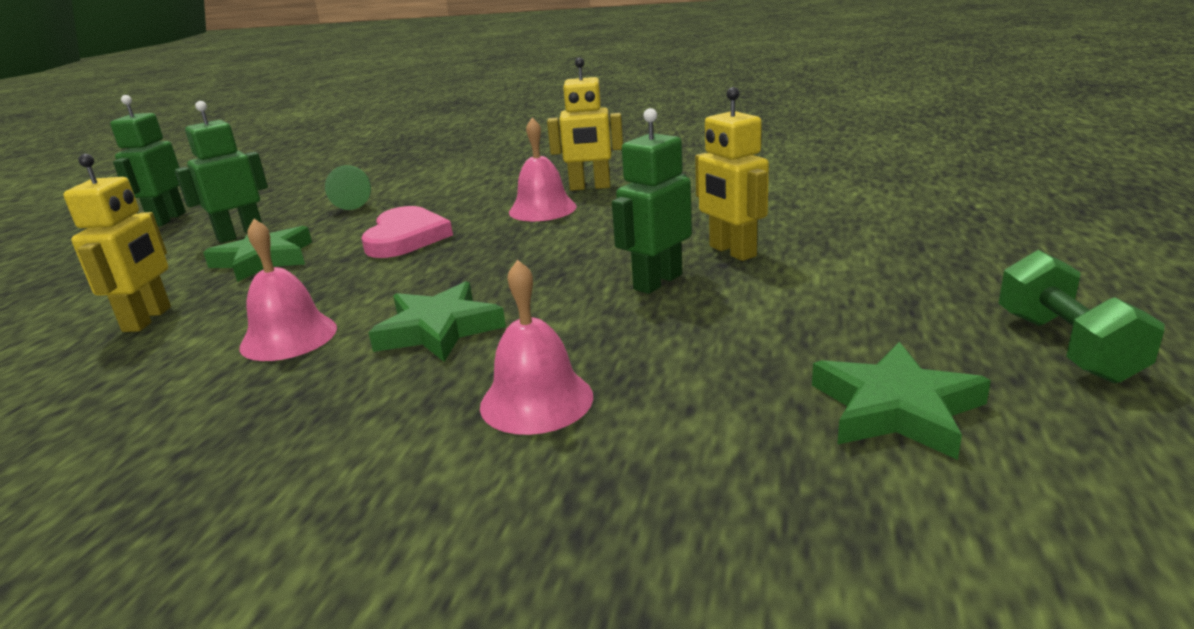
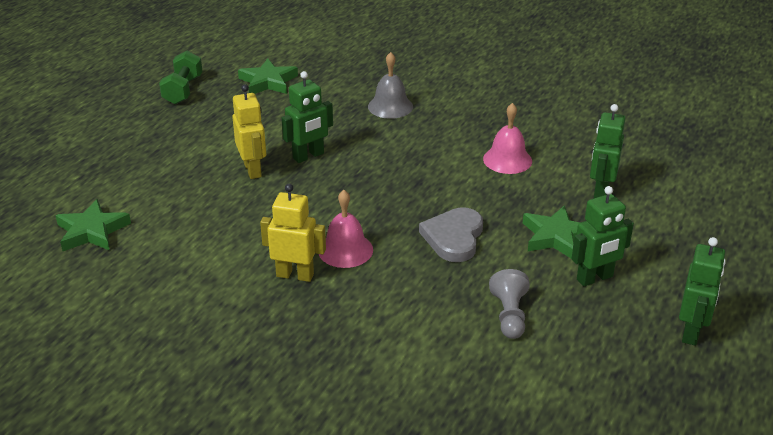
camera: 170 degrees left, 10 degrees up
(148, 319) = (601, 191): yellow robot -> green robot
(355, 200) = (509, 315): green pawn -> grey pawn
(406, 238) = (454, 237): pink heart -> grey heart
(439, 329) = (429, 148): green star -> green star (92, 231)
(536, 400) = (390, 106): pink bell -> grey bell

